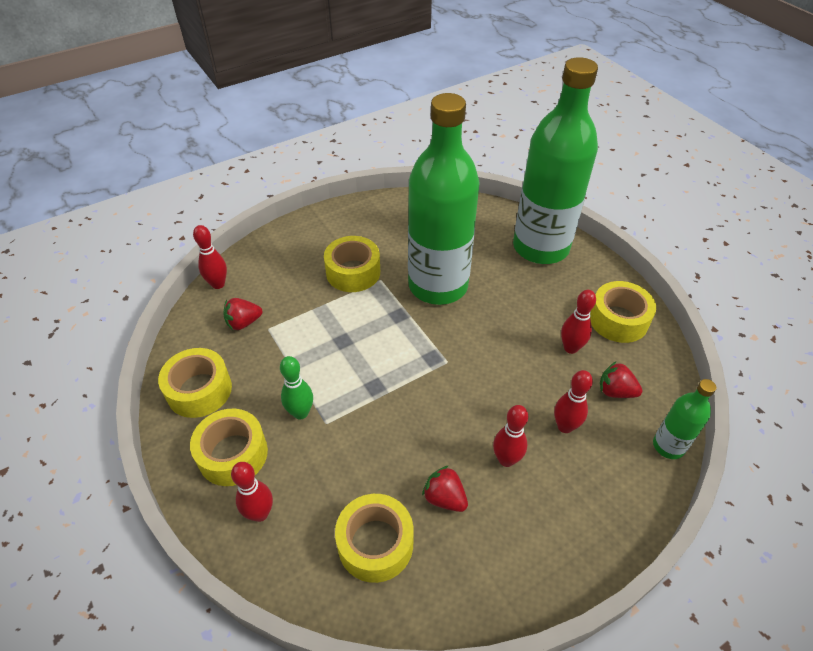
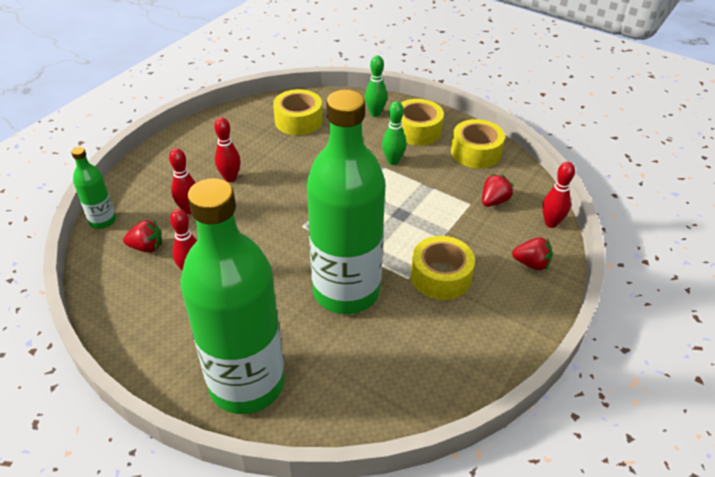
camera: 155 degrees right, 5 degrees down
(260, 513) = (375, 113): red bowling pin -> green bowling pin
(444, 498) = (266, 149): red strawberry -> red strawberry (531, 264)
(618, 320) = (143, 316): yellow tape -> none

